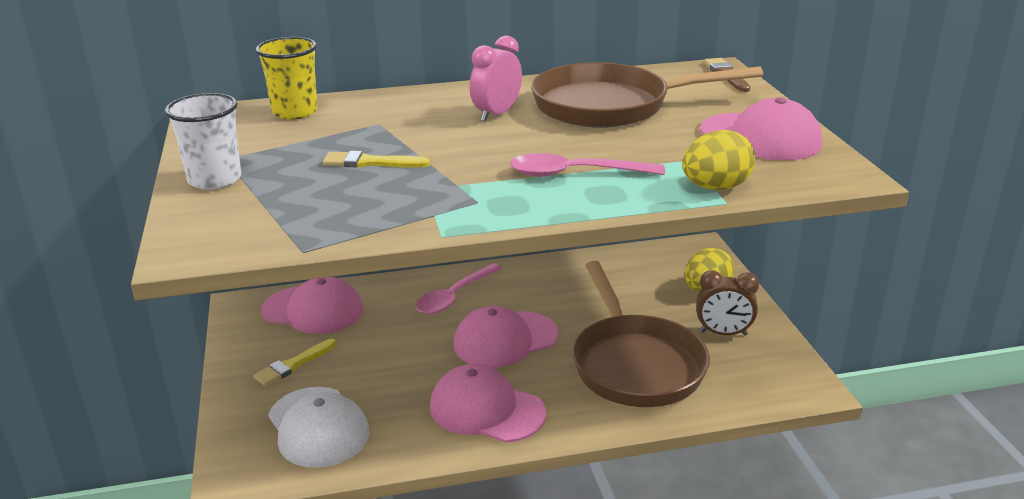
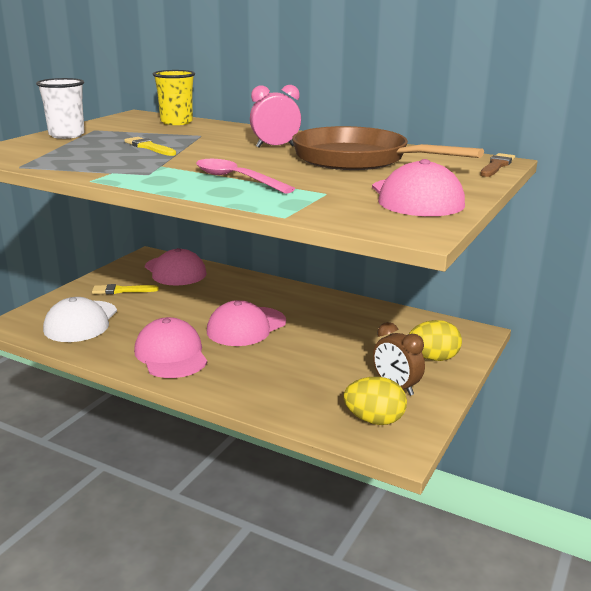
camera: 40 degrees right, 5 degrees down
(454, 296) = (259, 294): pink spoon -> none
(505, 340) = (246, 327): pink cap -> pink cap turned 60 degrees counterclockwise
(635, 364) = (300, 375): brown pan -> none
(715, 188) = (301, 209): yellow egg -> yellow egg (374, 420)

